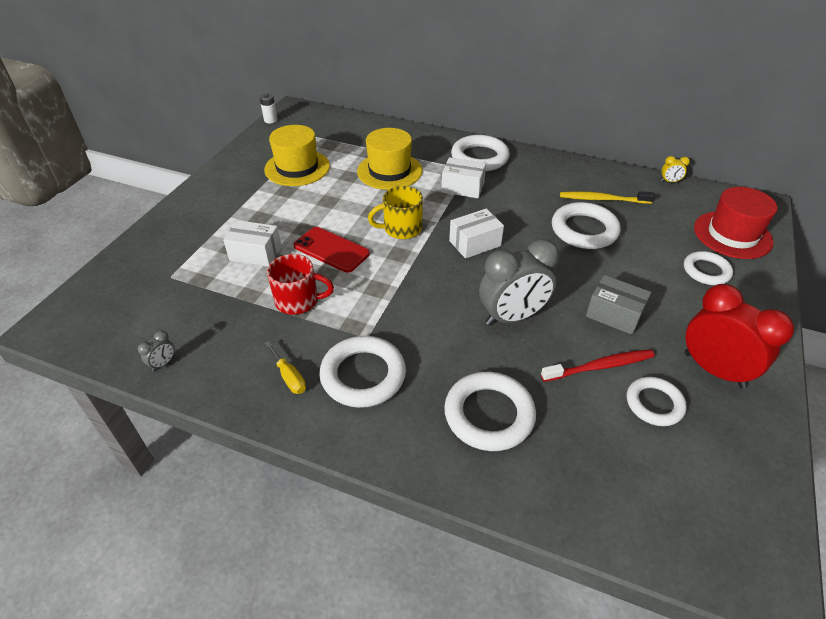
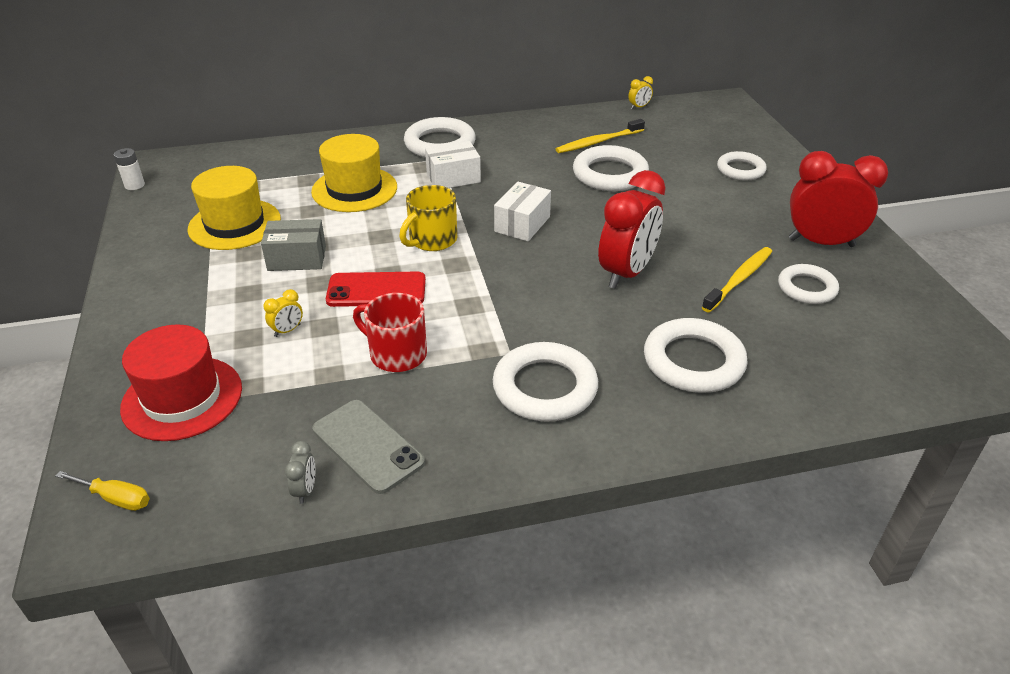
camera: 35 degrees left, 5 degrees down
(221, 355) = (367, 446): none -> grey phone
(255, 253) = (287, 330): white box -> yellow clock
(289, 377) = (471, 427): yellow screwdriver -> yellow screwdriver (116, 498)
(298, 301) = (396, 354): red mug -> red mug turned 120 degrees counterclockwise
(512, 317) = (626, 273): grey clock -> red clock
(600, 366) = (739, 279): red toothbrush -> yellow toothbrush
(614, 314) = (707, 234): grey box -> grey box (297, 258)
(732, 235) = (731, 133): red hat -> red hat (182, 398)

